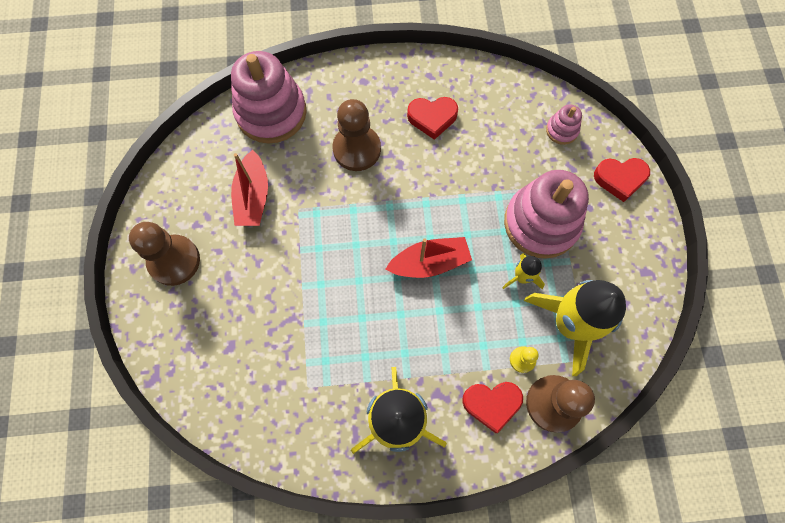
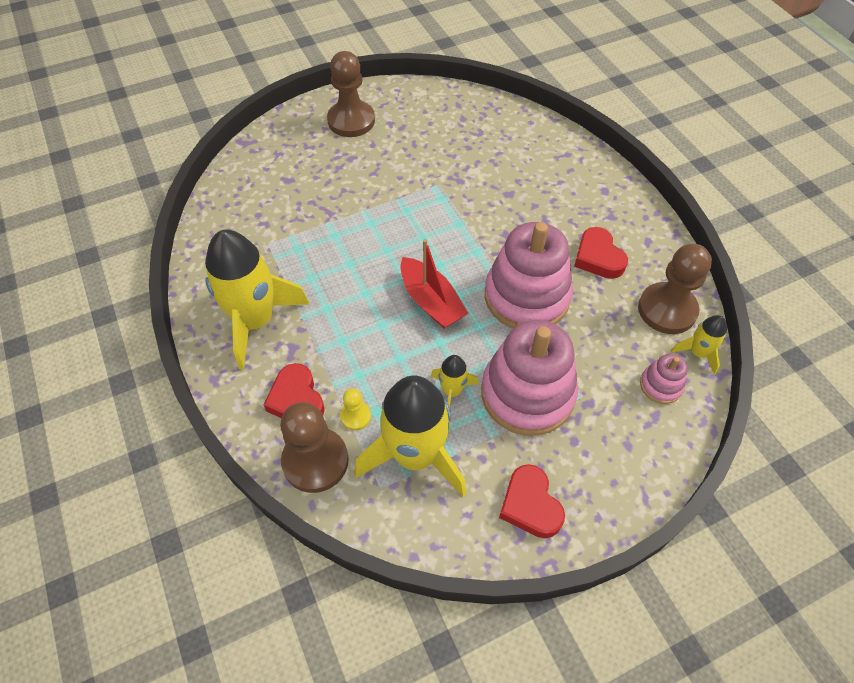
camera: 70 degrees right, 15 degrees down
(253, 197) = (435, 150): red boat -> none
(271, 112) = (527, 135): pink stacking toy -> pink stacking toy (526, 297)
(357, 149) = (525, 207): brown pawn -> brown pawn (667, 310)
(543, 93) = (698, 353): none -> yellow rocket
(620, 179) = (632, 467): red heart -> red heart (530, 505)

